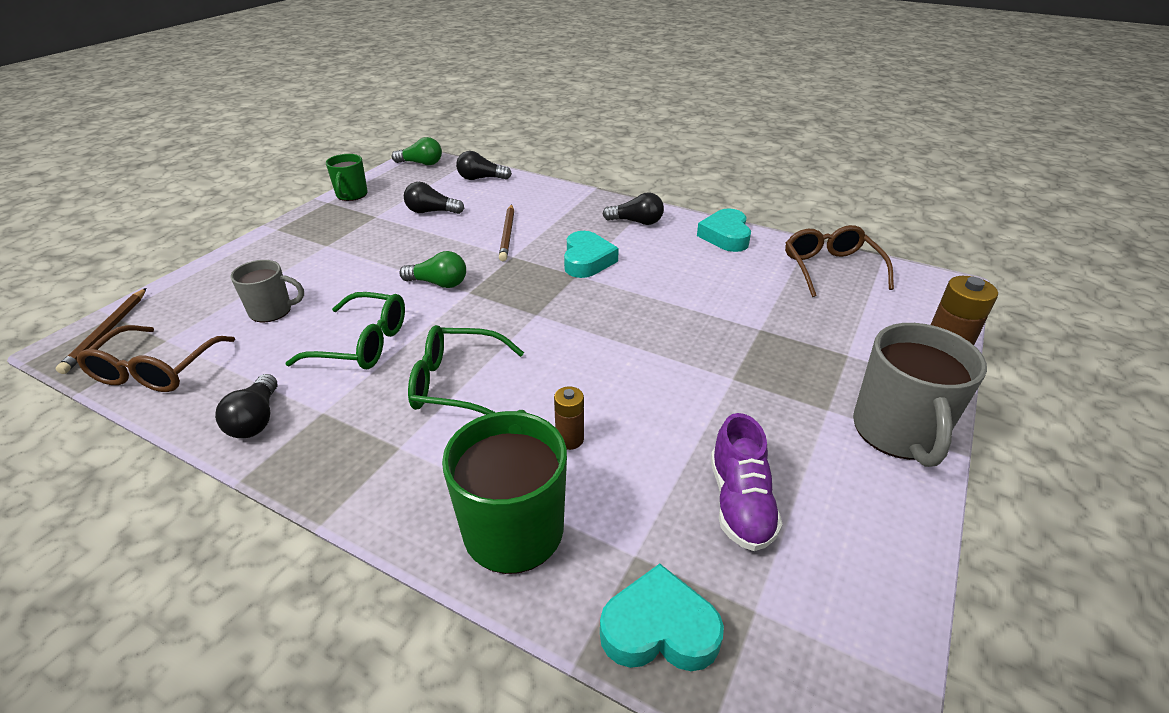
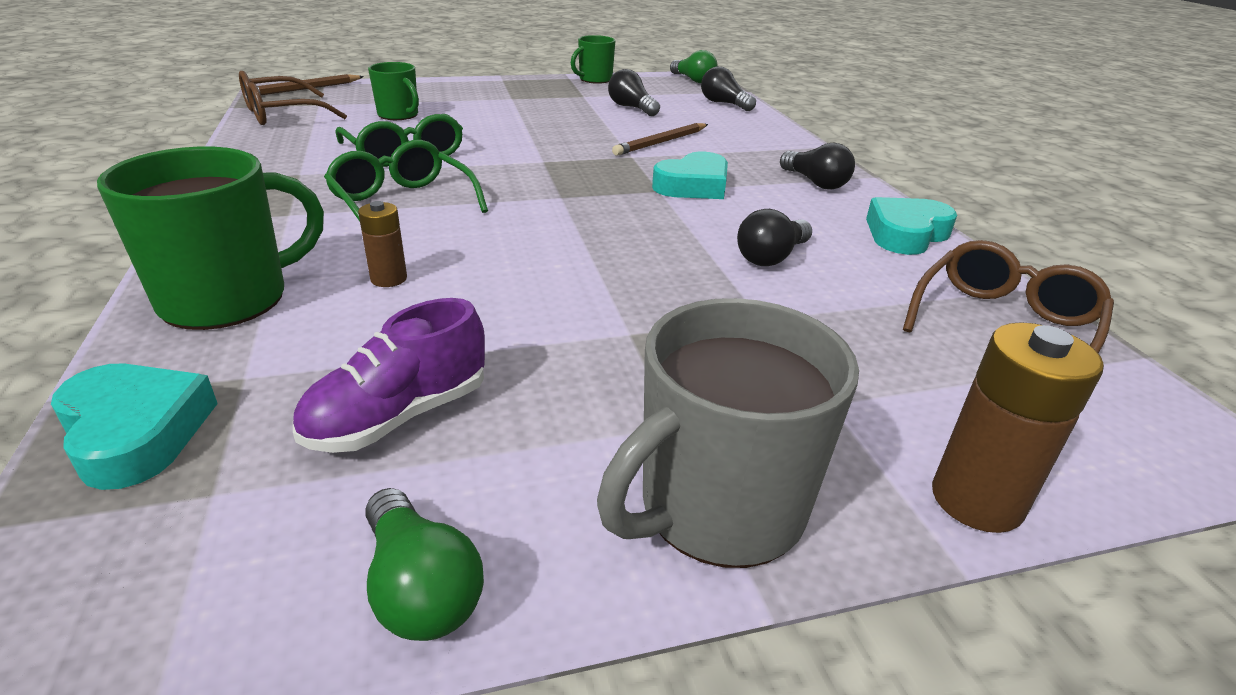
camera: 45 degrees right, 5 degrees down
(256, 419) = (263, 158): black light bulb -> black light bulb (771, 257)
(272, 311) = (399, 115): grey mug -> green mug
(438, 283) = (533, 147): green light bulb -> green light bulb (420, 588)

